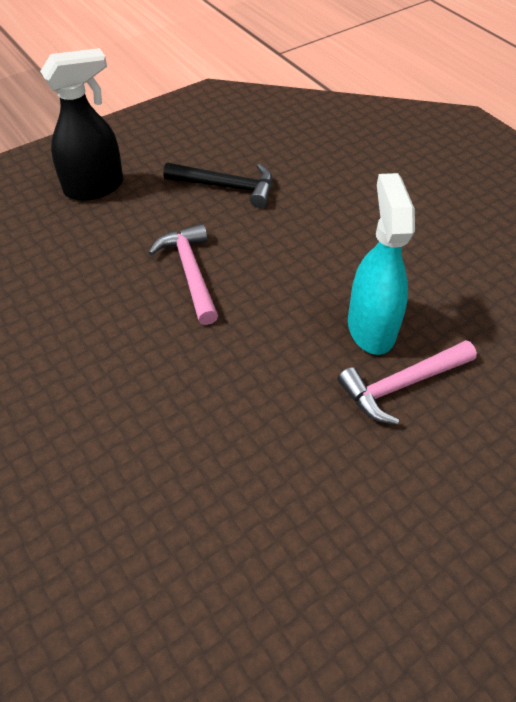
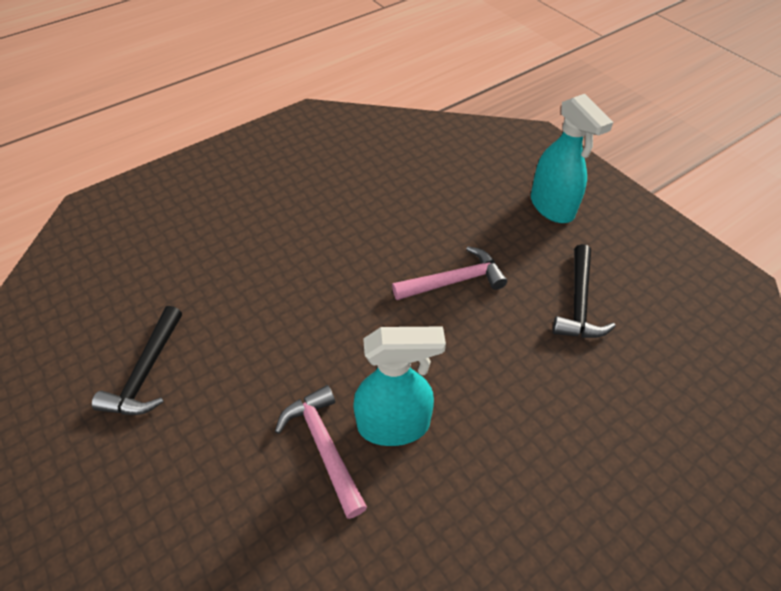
camera: 90 degrees right, 0 degrees up
(95, 187) = (552, 207): black spray bottle -> turquoise spray bottle
(322, 599) = (146, 372): none -> black hammer

